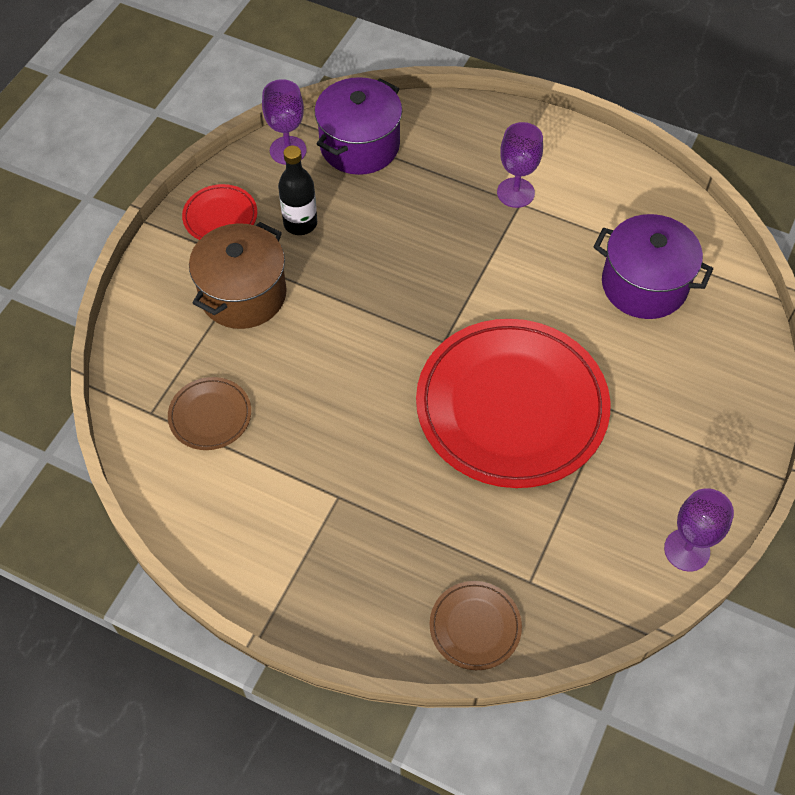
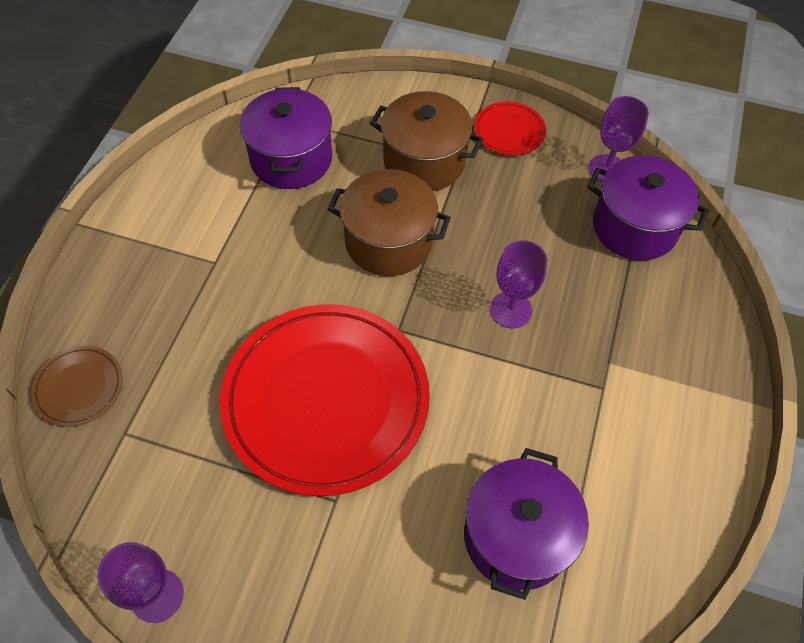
camera: 80 degrees right, 0 degrees up
(210, 416) = (291, 159): brown plate -> purple pot
(300, 223) = (518, 192): black bottle -> none
(340, 337) = (388, 241): none -> brown pot
(515, 193) = (617, 382): purple goblet -> purple goblet (511, 310)

